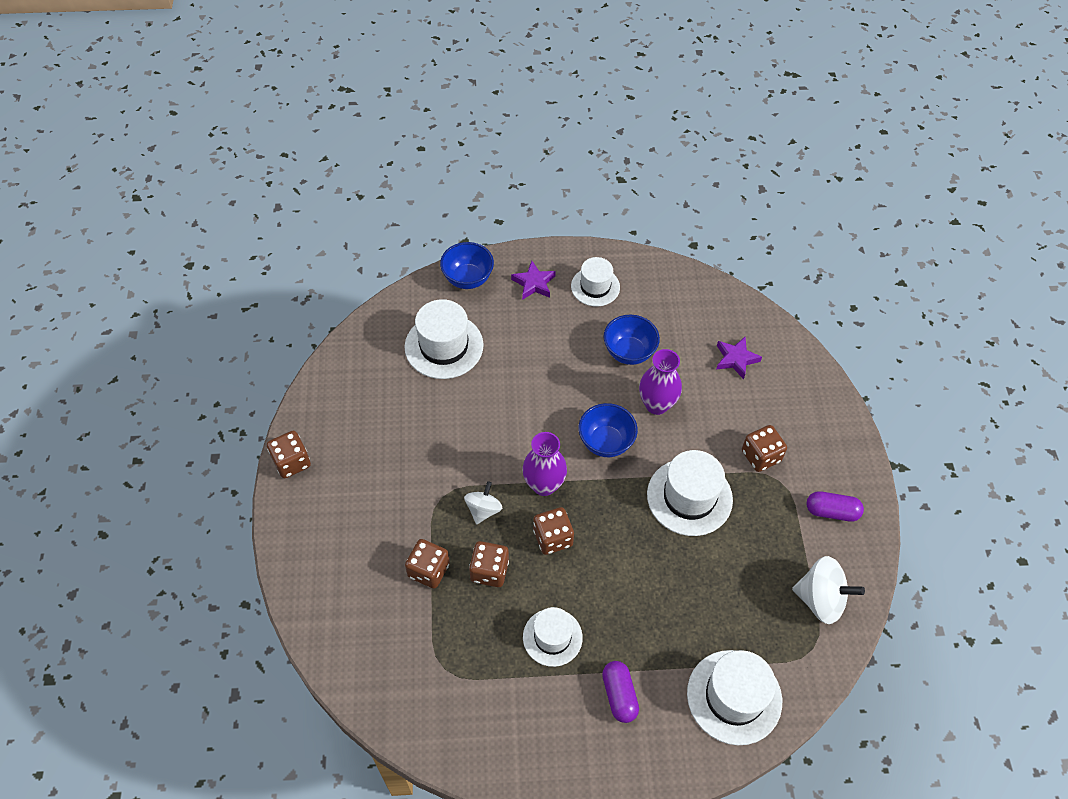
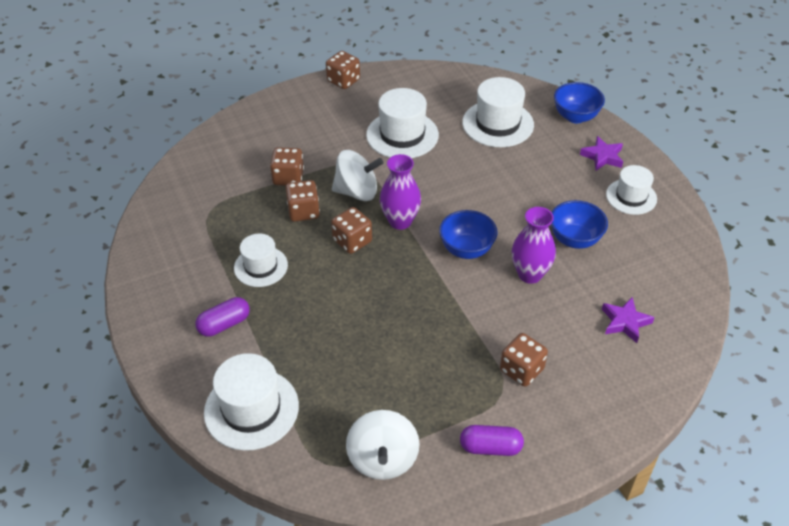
camera: 70 degrees right, 10 degrees down
(483, 510) = (357, 192): white spinning top -> white spinning top, size x1.60
(689, 497) = (443, 324): white hat -> white hat (402, 135)
(831, 511) = (490, 447): purple capsule -> purple capsule turned 75 degrees counterclockwise

